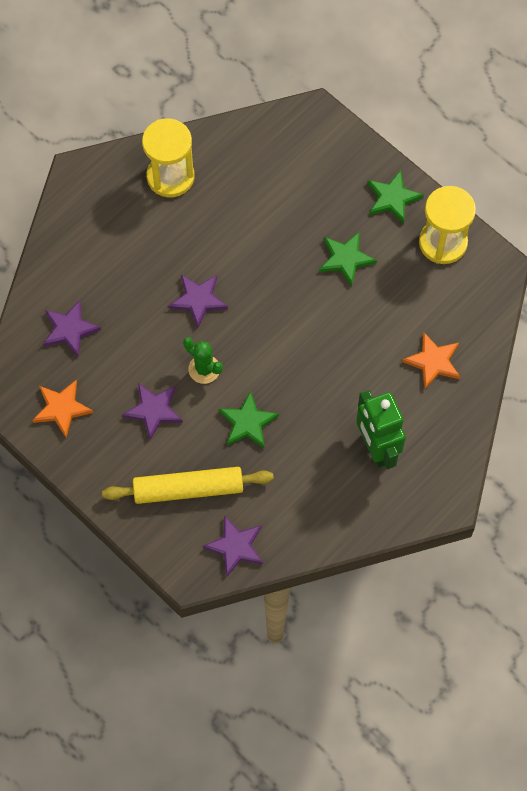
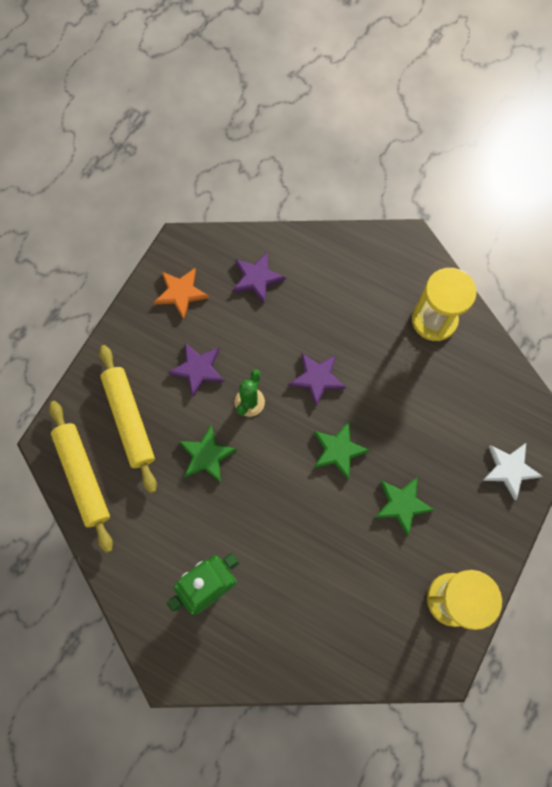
camera: 75 degrees right, 5 degrees up
(235, 546) = (83, 476): purple star -> yellow rolling pin
(338, 158) = (510, 469): none -> white star
(392, 198) = (484, 534): green star -> green star (338, 450)
(433, 361) = (317, 621): orange star -> none

